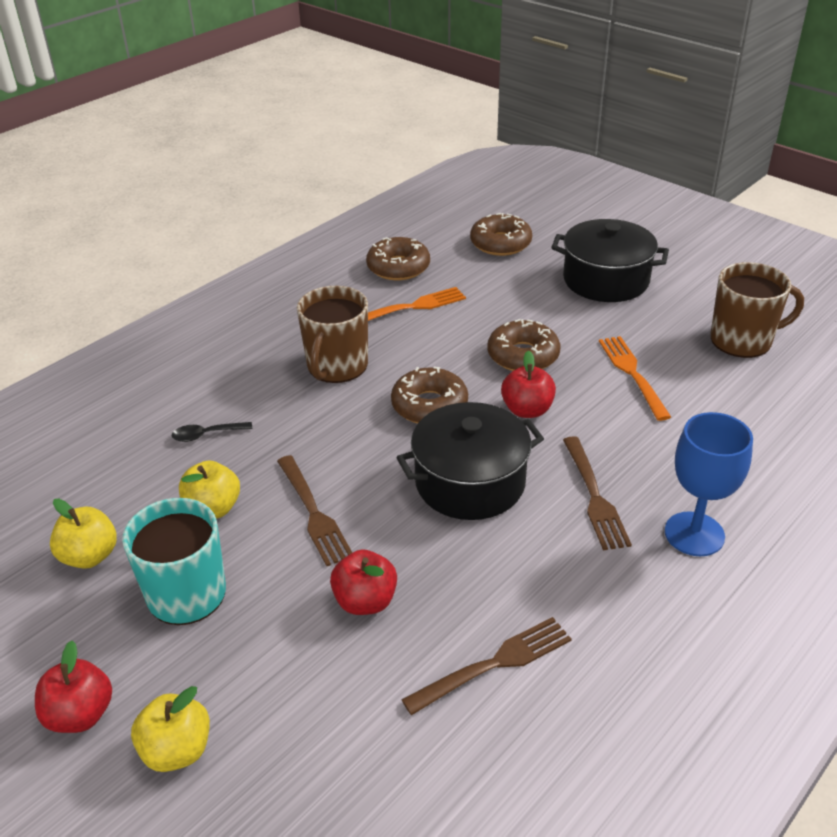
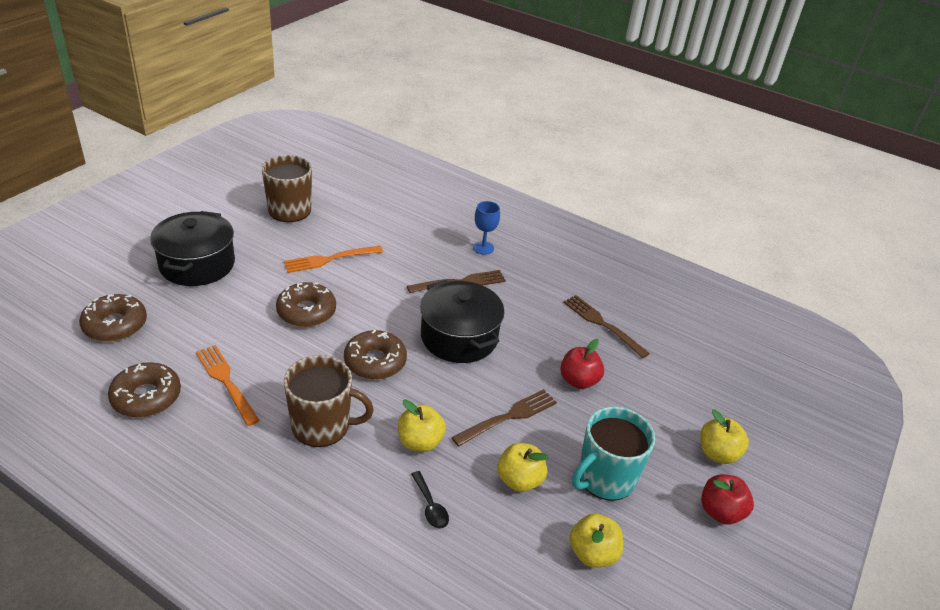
camera: 105 degrees left, 0 degrees up
(295, 433) = (420, 442): none -> yellow apple
(527, 410) = (376, 310): red apple -> none
(694, 534) = (483, 248): blue goblet -> blue goblet, size x0.63

